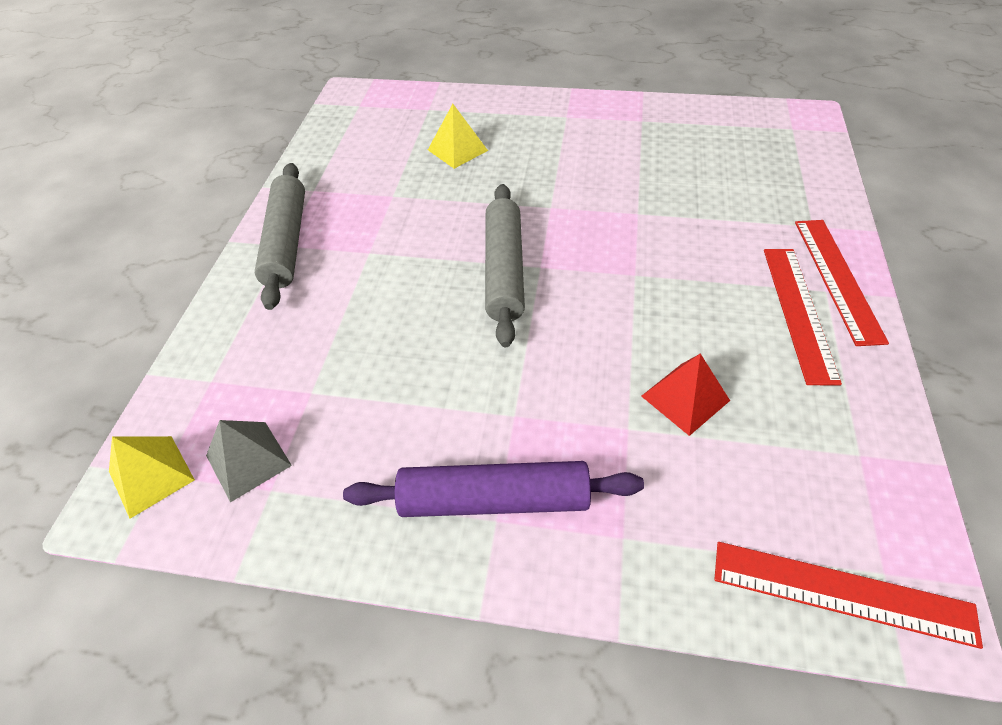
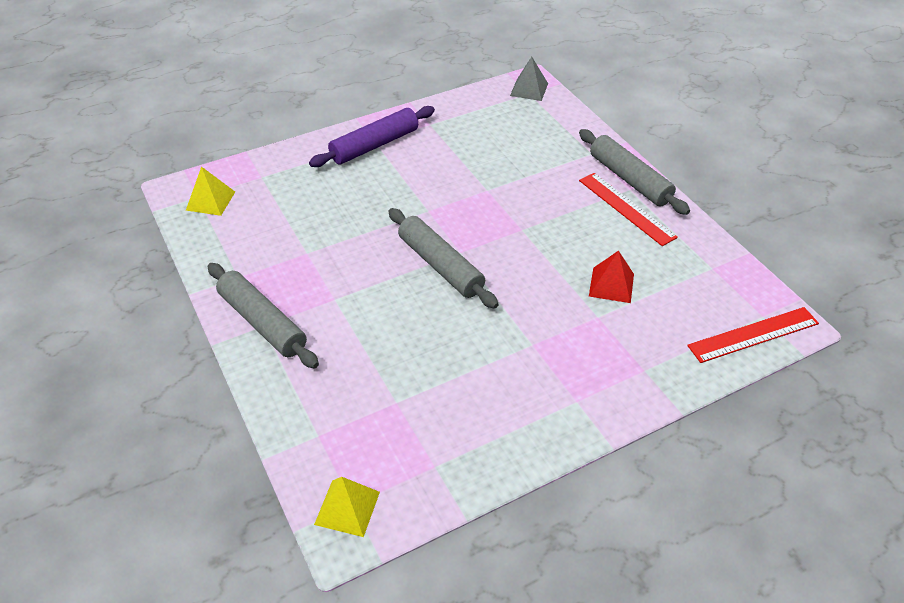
camera: 40 degrees left, 5 degrees down
(248, 460) = (402, 461): grey pyramid -> grey pyramid (529, 89)
(457, 150) = (319, 199): yellow pyramid -> yellow pyramid (210, 200)
(494, 500) = (565, 392): purple rolling pin -> purple rolling pin (375, 145)
(837, 278) = (629, 179): red ruler -> grey rolling pin

